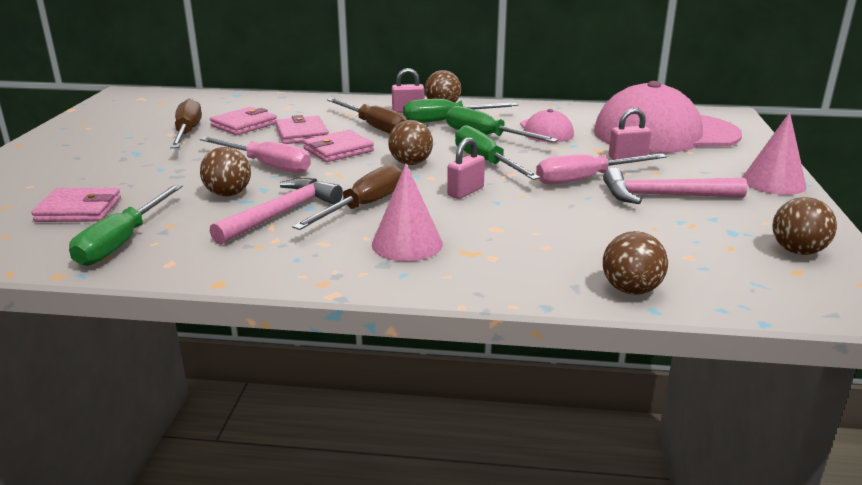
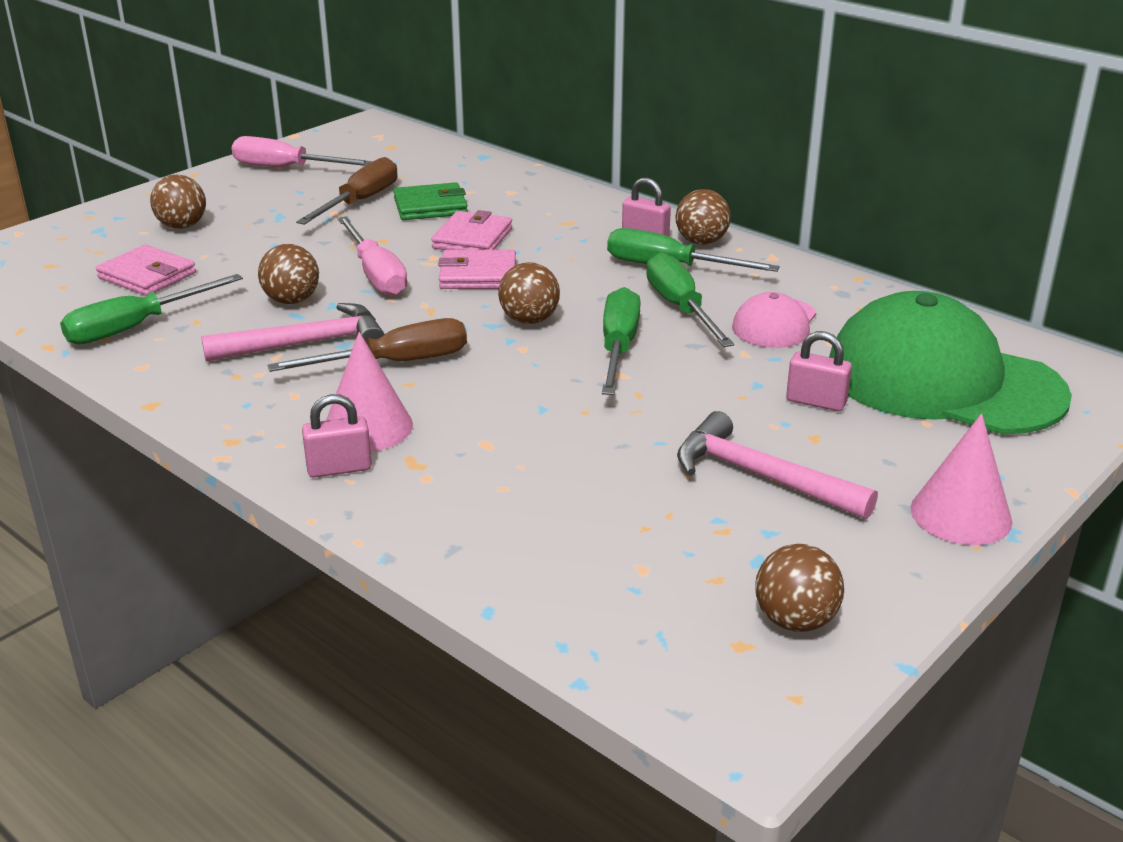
camera: 35 degrees right, 5 degrees up
(244, 125) = (430, 206): pink wallet -> green wallet
(374, 127) = (566, 252): brown screwdriver -> none
(465, 192) = (529, 382): pink padlock -> pink padlock (339, 468)
(585, 179) = (701, 415): pink screwdriver -> pink screwdriver (286, 168)
(631, 290) = (503, 578): brown ball -> brown ball (182, 226)
(665, 133) = (943, 381): pink cap -> green cap

